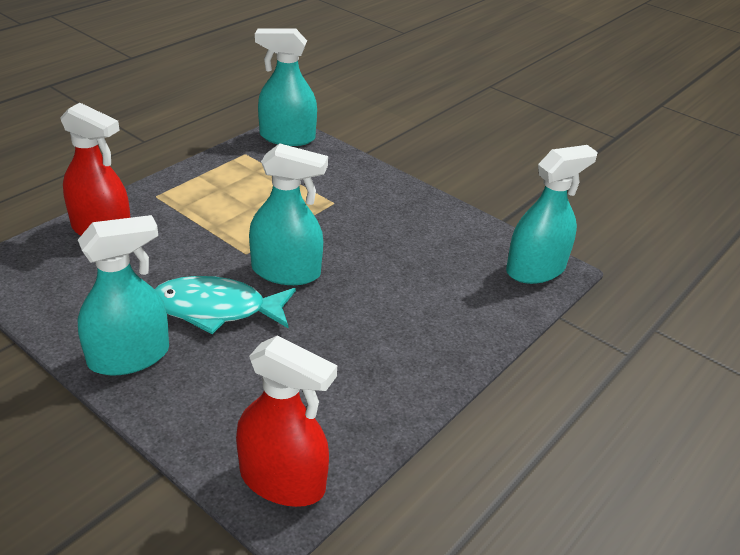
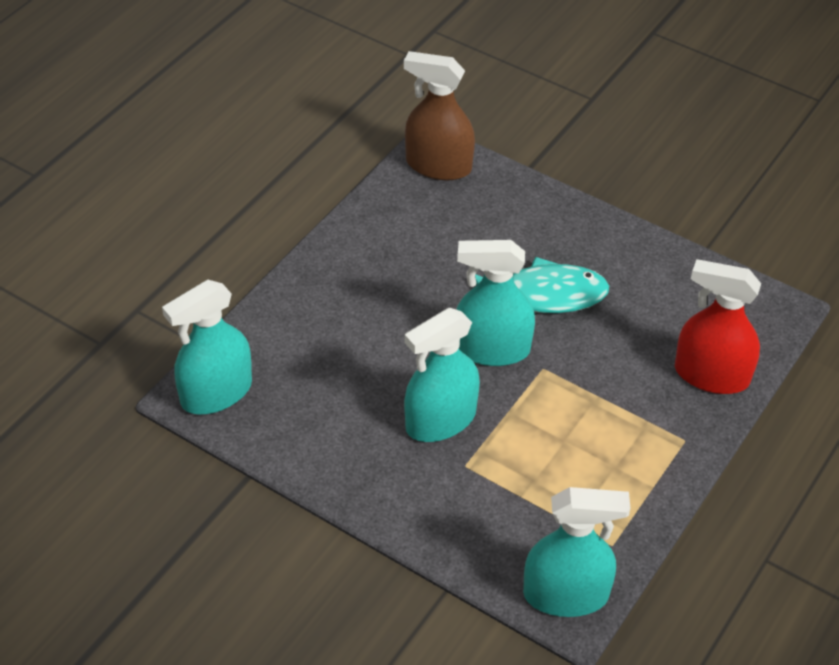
camera: 175 degrees right, 10 degrees up
(129, 356) = (598, 240): turquoise spray bottle -> turquoise spray bottle (440, 420)
(282, 480) = (438, 165): red spray bottle -> brown spray bottle

